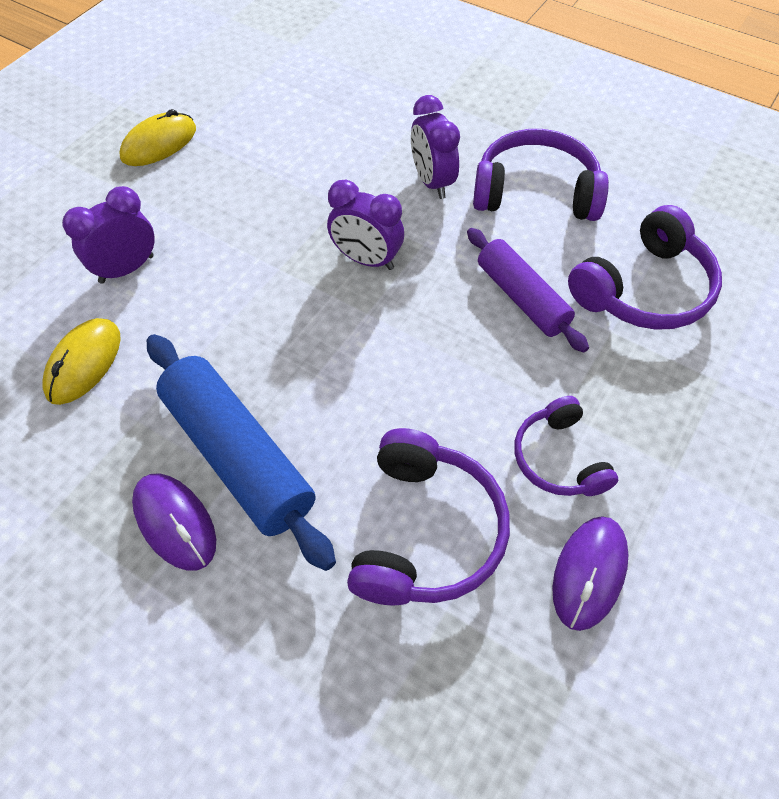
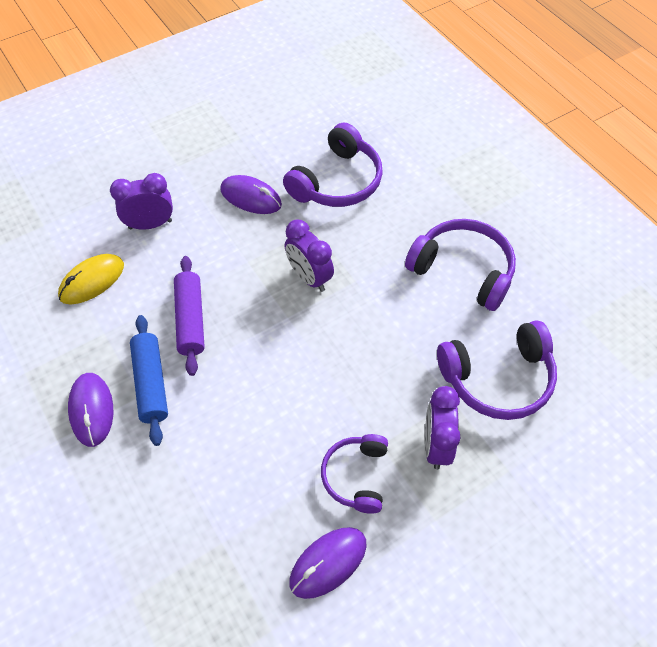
camera: 25 degrees right, 0 degrees up
(159, 144) = (218, 138): yellow mouse -> none
(238, 456) = (151, 383): blue rolling pin -> blue rolling pin, size x0.65
(240, 196) = (251, 197): none -> purple mouse
(426, 532) = (238, 486): purple headphones -> purple headphones (337, 181)
(432, 182) = (390, 234): purple clock -> purple clock (436, 445)
(521, 298) = (402, 349): purple rolling pin -> purple rolling pin (190, 320)

